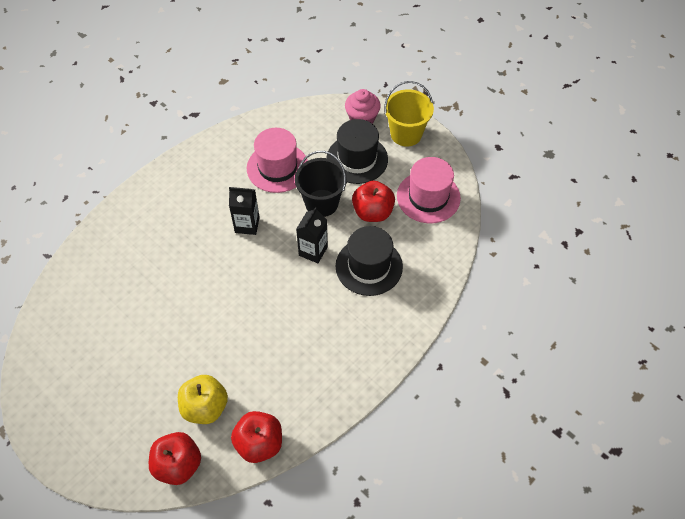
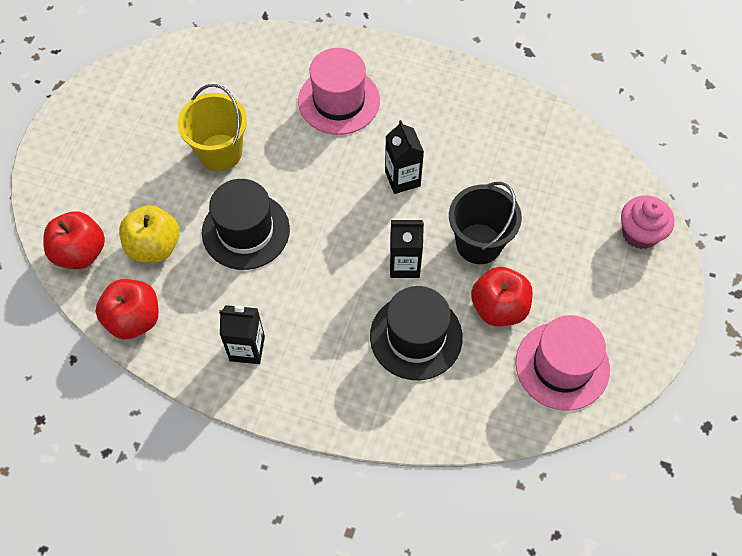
camera: 65 degrees right, 5 degrees up
(277, 167) = (503, 172): pink hat -> pink hat (339, 101)
(324, 373) = (247, 348): none -> black carton
(357, 159) = (570, 255): black hat -> black hat (246, 231)
(406, 134) = (649, 296): yellow bucket -> yellow bucket (220, 152)

